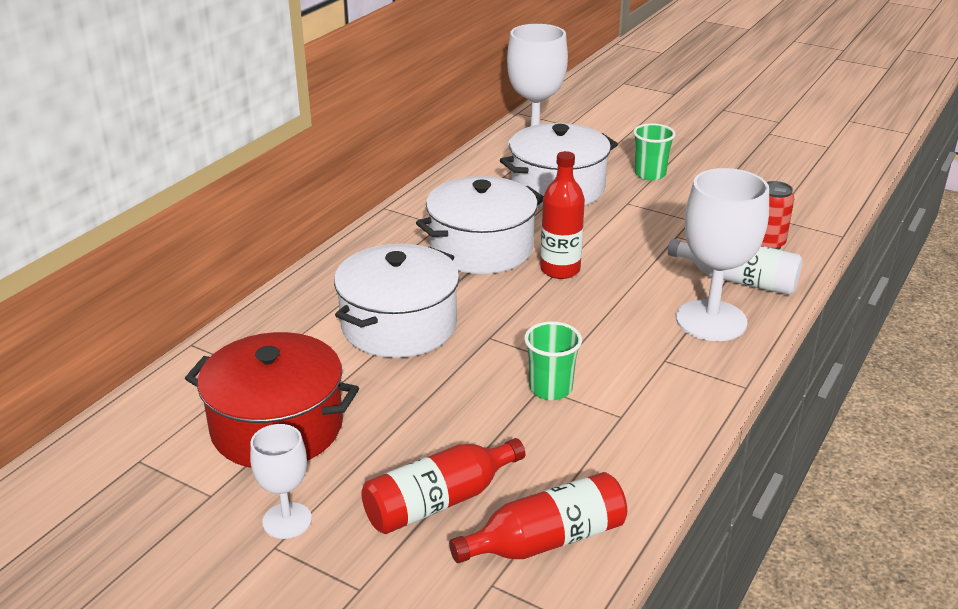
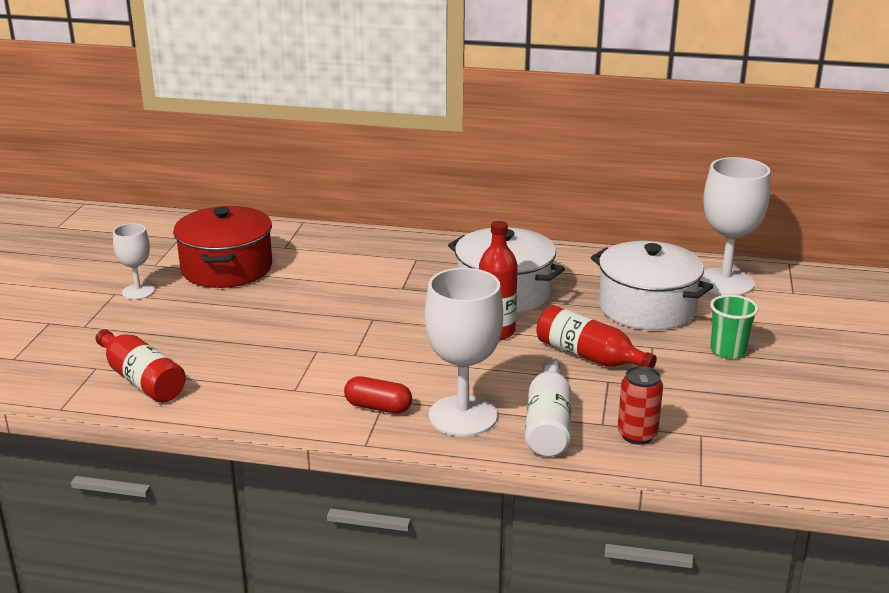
camera: 70 degrees right, 5 degrees down
(399, 325) = (366, 282): white pot -> none
(439, 502) = (170, 335): red bottle -> red bottle (588, 356)
(550, 388) = (316, 354): green cup -> none
(678, 366) = (378, 407): none -> red capsule

